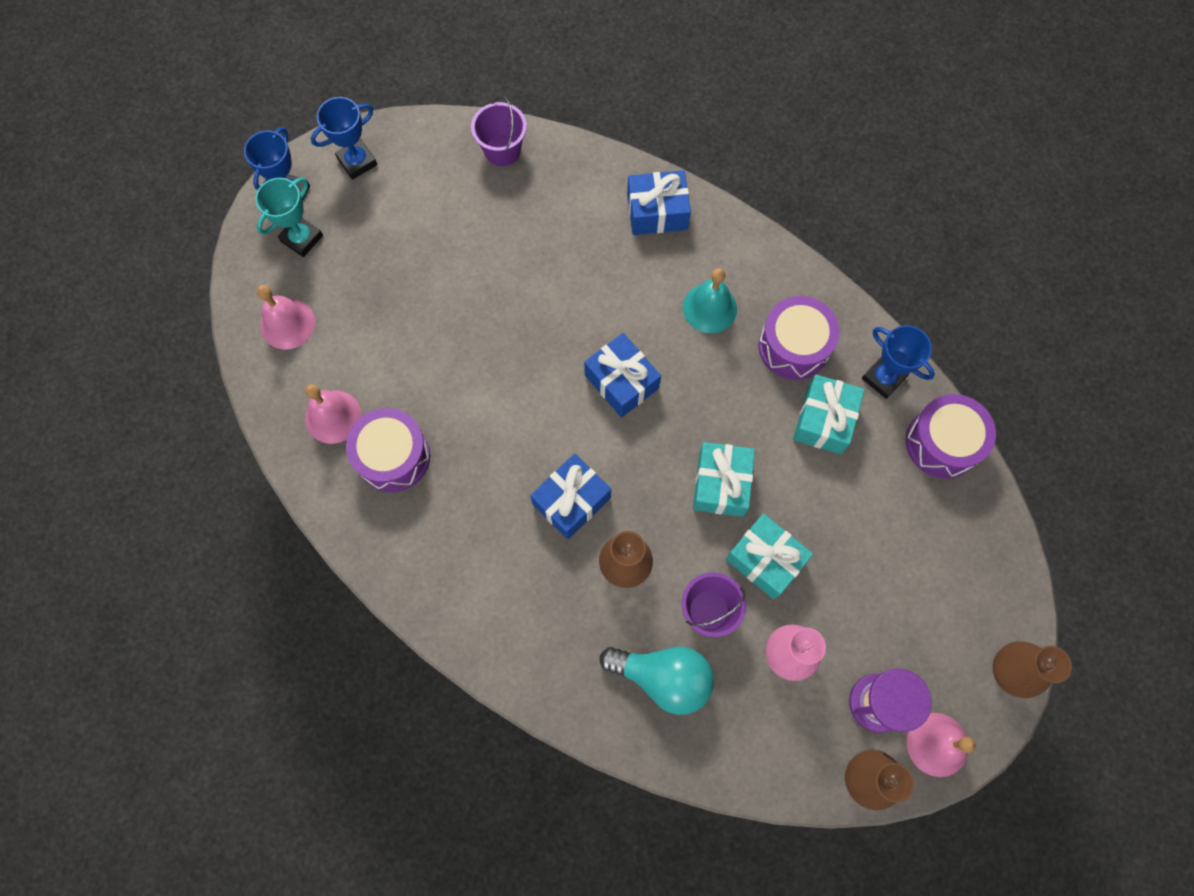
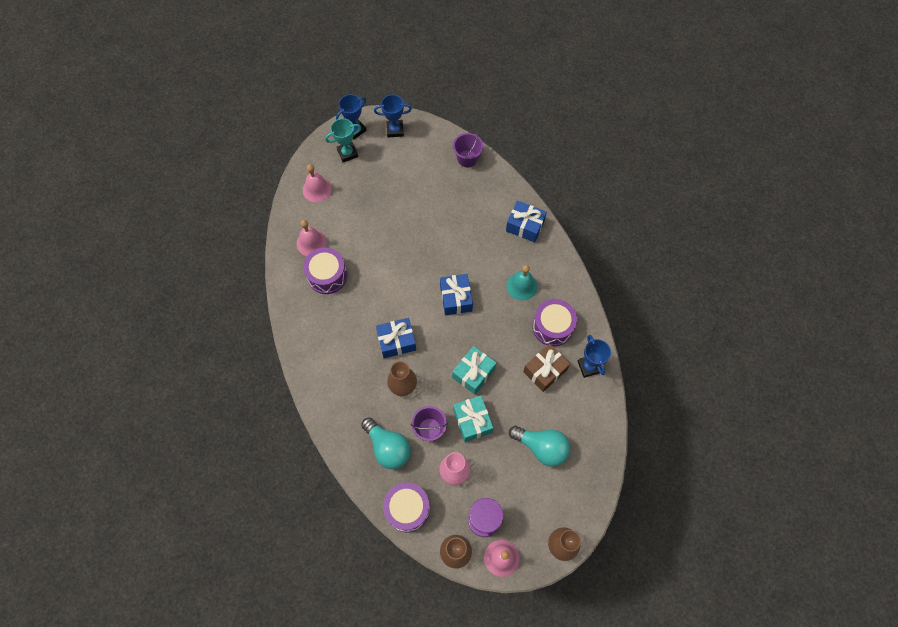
camera: 30 degrees right, 5 degrees down
(824, 420) = (545, 371): turquoise gift -> brown gift
(891, 540) = (541, 447): none -> turquoise light bulb
(942, 443) = (599, 415): purple drum -> purple drum (407, 509)

